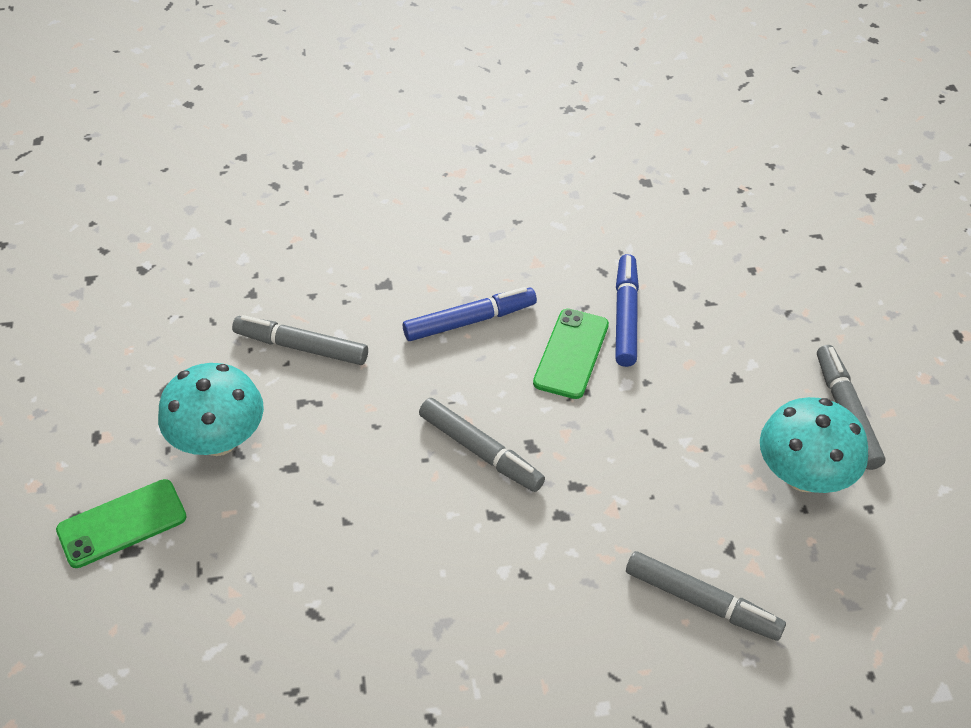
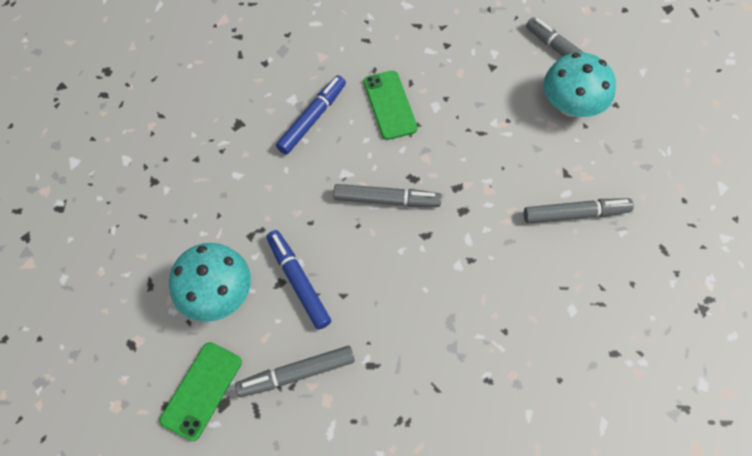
camera: 35 degrees left, 15 degrees up
(301, 347) = (219, 198): grey marker -> grey marker (296, 373)
(626, 316) = (402, 62): blue marker -> blue marker (298, 281)

